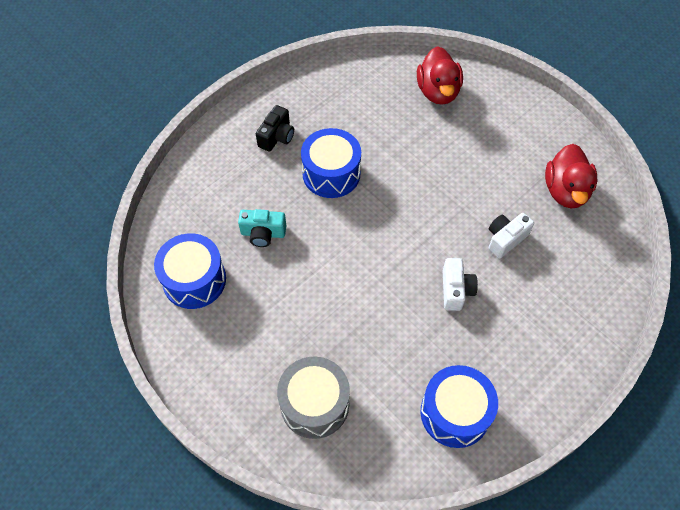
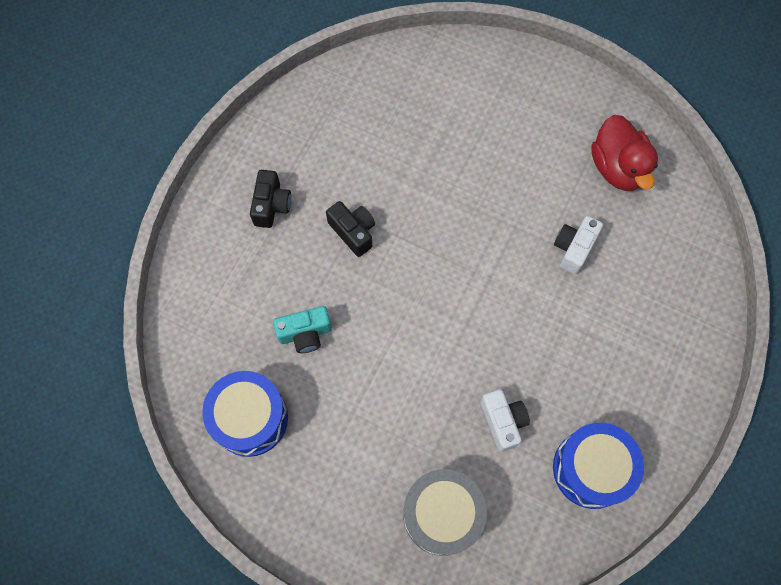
camera: 20 degrees left, 10 degrees up
(331, 173) = (353, 232): blue drum -> black camera
(438, 92) = (435, 86): red duck -> none
(455, 290) = (542, 328): white camera -> white camera (503, 421)

